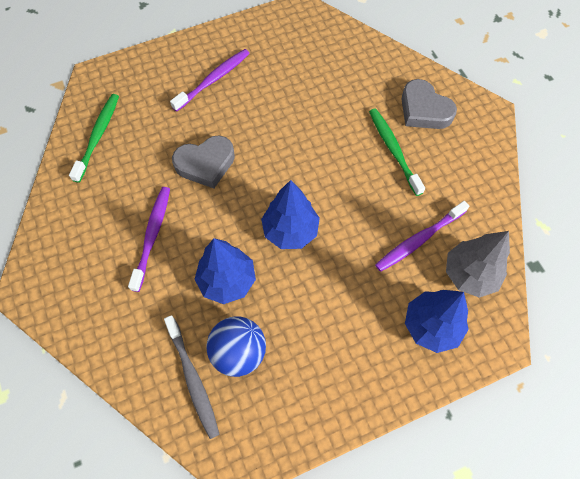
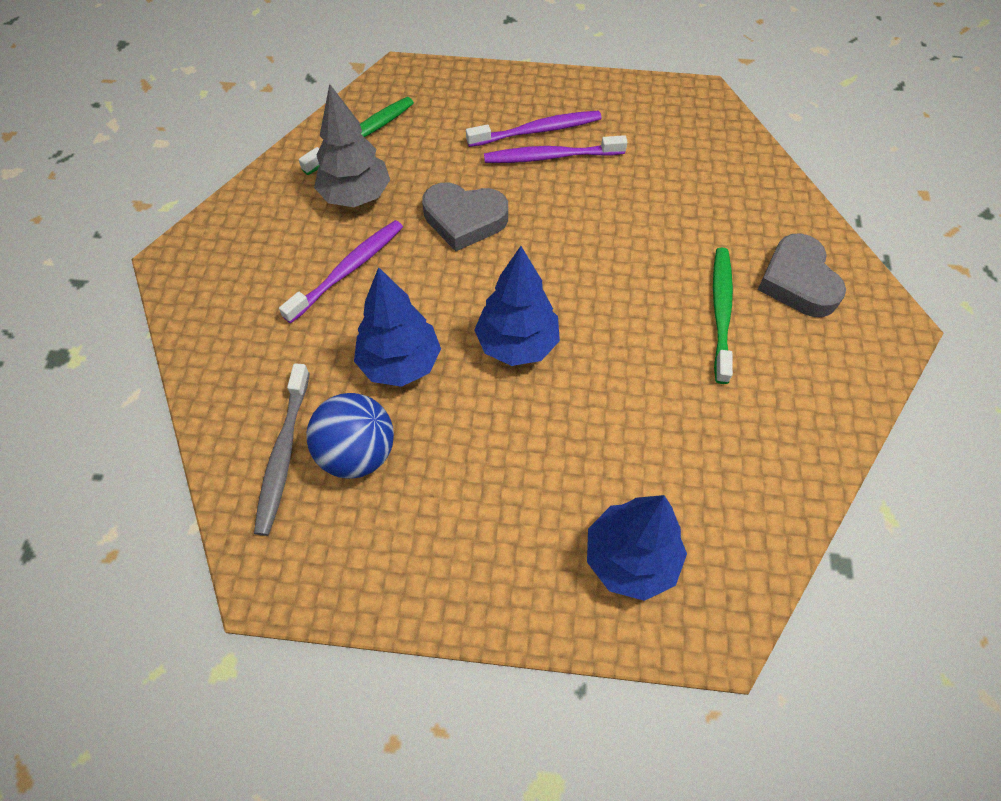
camera: 30 degrees right, 5 degrees down
(419, 239) = (685, 440): purple toothbrush -> purple toothbrush (551, 156)
(469, 274) = (730, 521): grey tree -> grey tree (356, 196)

